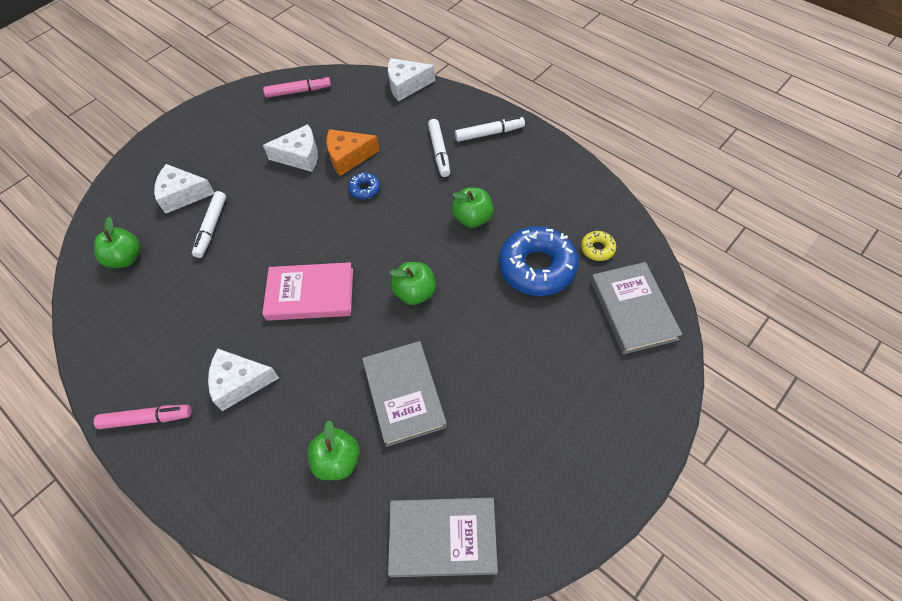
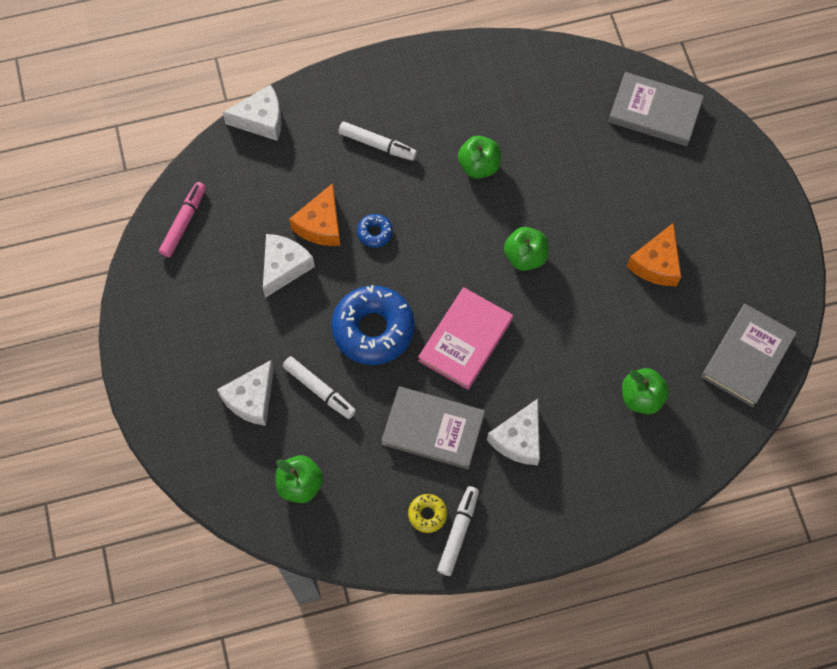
camera: 60 degrees left, 10 degrees up
(147, 419) = (504, 529): pink marker -> none
(404, 394) = (616, 319): grey book -> grey book (433, 429)
(406, 85) = (261, 120): white cheese -> white cheese turned 120 degrees counterclockwise
(483, 396) = (656, 264): none -> orange cheese
(489, 133) = (388, 90): white marker -> white marker (458, 532)
(537, 267) = (566, 150): blue donut -> blue donut (373, 329)
(597, 249) = (581, 95): yellow donut -> yellow donut (427, 514)

